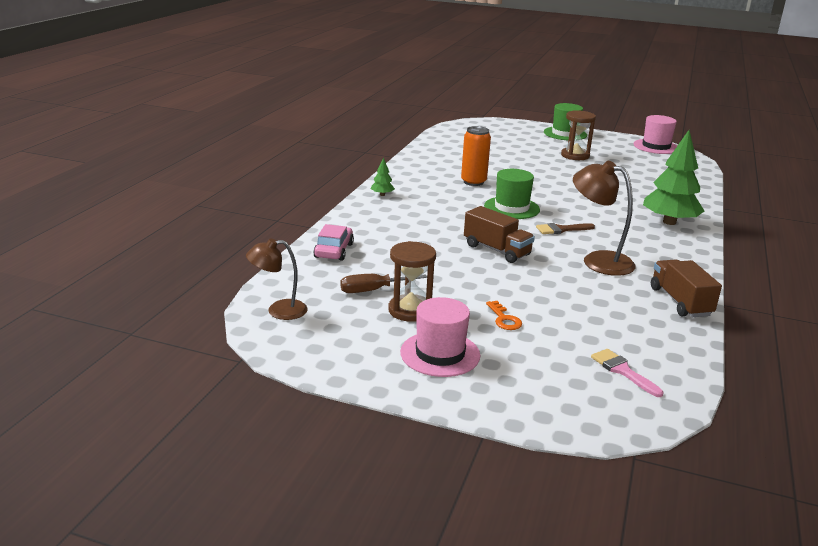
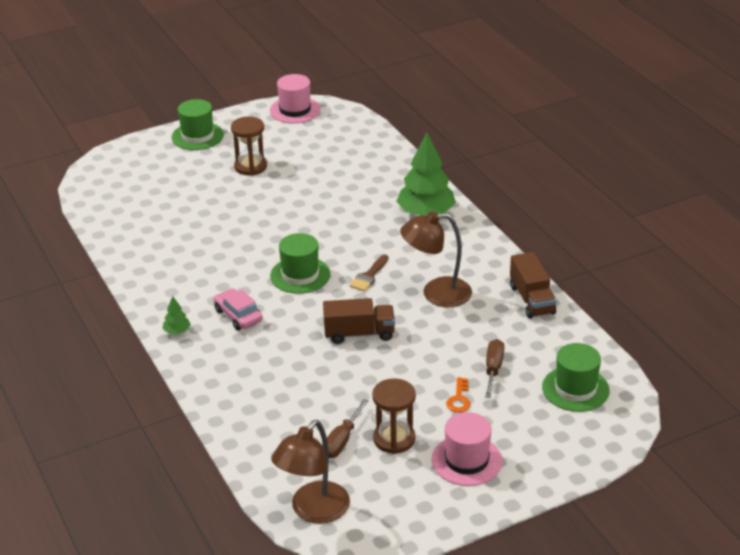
camera: 45 degrees left, 10 degrees up
(278, 311) = (313, 511): brown lamp -> brown lamp, size x1.51
(334, 250) = (249, 424): pink car -> pink car (238, 315)
(473, 182) = (223, 261): orange can -> none
(504, 319) = (459, 399): orange key -> orange key turned 75 degrees clockwise
(567, 319) = (493, 369): none -> brown screwdriver
(623, 371) = (575, 389): pink brush -> green hat
(680, 302) = (531, 300): brown truck -> brown truck turned 135 degrees counterclockwise

